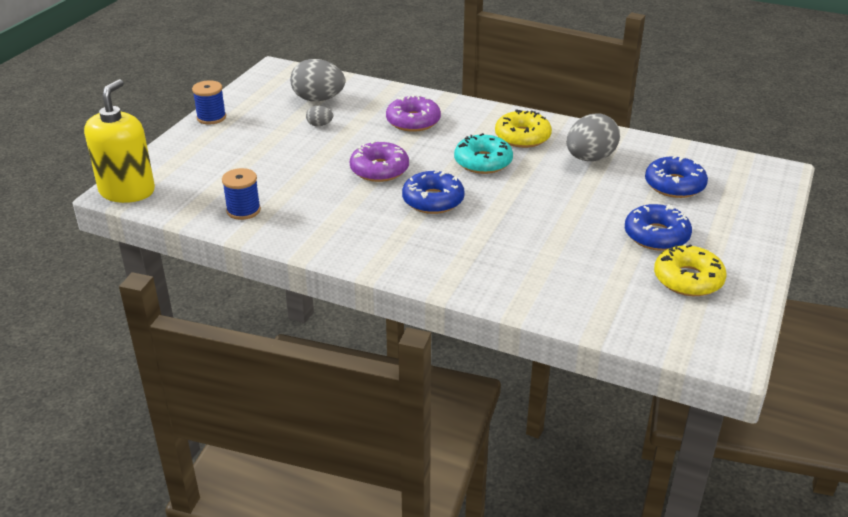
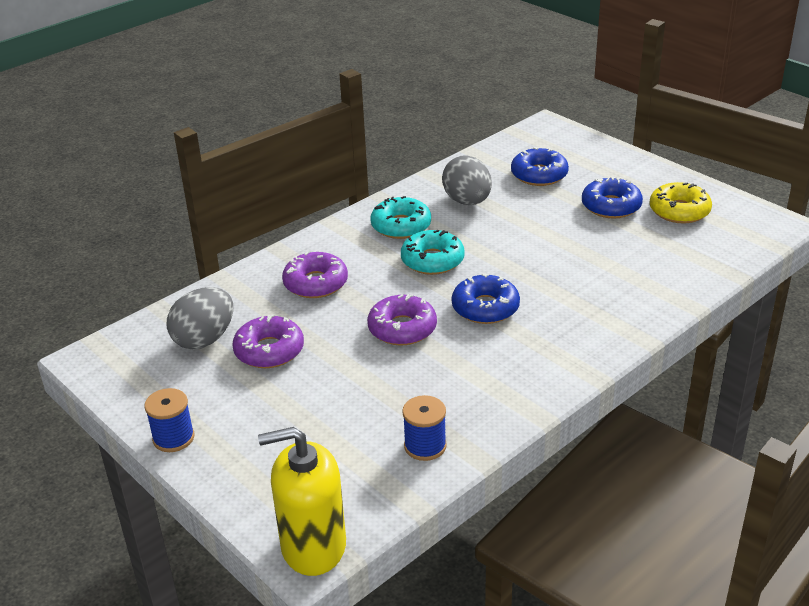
camera: 65 degrees left, 0 degrees up
(127, 191) = (313, 546): yellow soap dispenser -> yellow soap dispenser turned 45 degrees counterclockwise
(320, 125) = (269, 350): grey egg -> purple donut
(522, 137) = (401, 226): yellow donut -> turquoise donut

